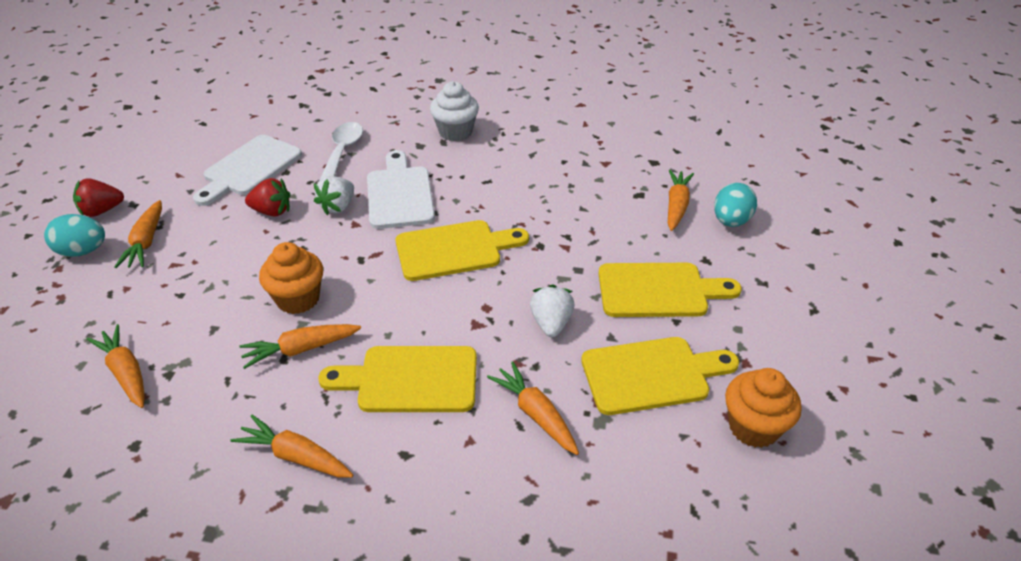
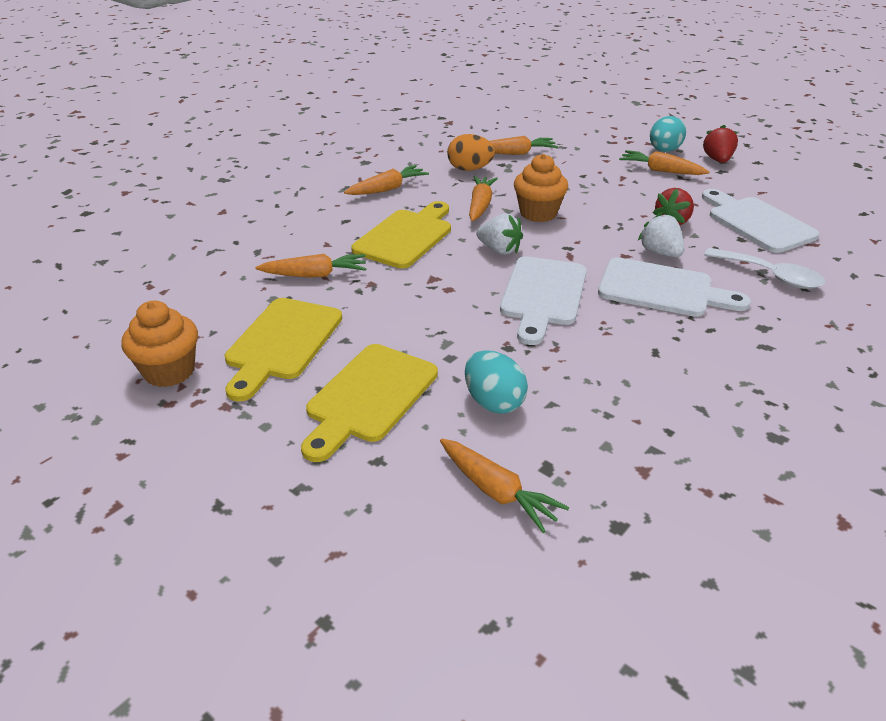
camera: 120 degrees right, 5 degrees down
(197, 398) = (470, 169): none -> orange egg
(454, 250) = (543, 295): yellow cutting board -> white cutting board
(455, 132) = (788, 362): white cupcake -> none
(551, 323) = (395, 314): white strawberry -> white strawberry (499, 250)
(731, 221) = (423, 530): turquoise egg -> turquoise egg (493, 402)

